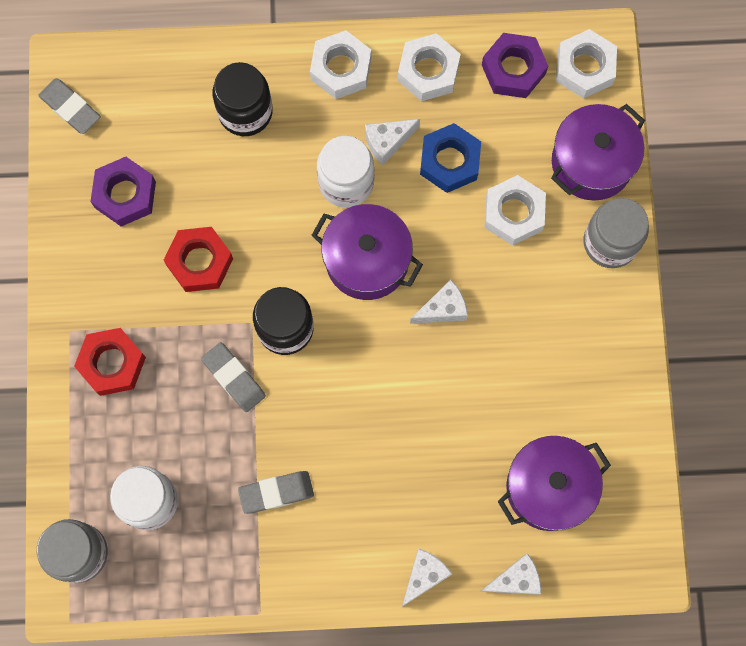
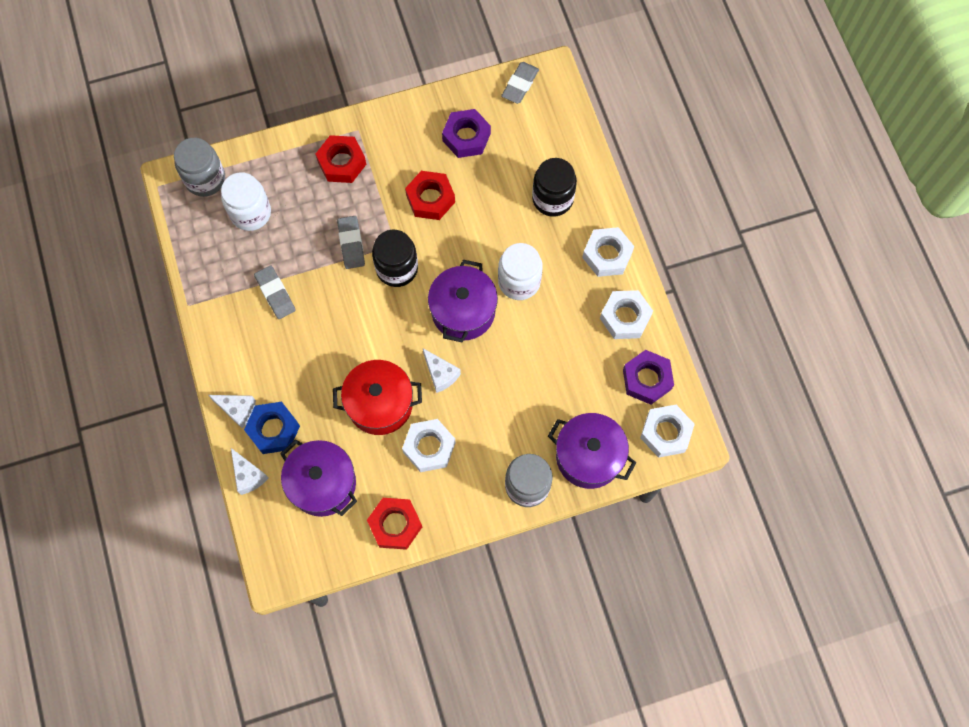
camera: 75 degrees right, 5 degrees down
(234, 378) = (351, 244): grey eraser -> grey eraser turned 45 degrees counterclockwise
(387, 142) = (559, 302): white cheese -> none
(449, 161) = (557, 350): blue nut -> blue nut (273, 430)
(463, 393) = (380, 404): none -> red pot
(513, 213) = (530, 407): white nut -> white nut (429, 447)
(622, 410) = (395, 525): none -> red nut

